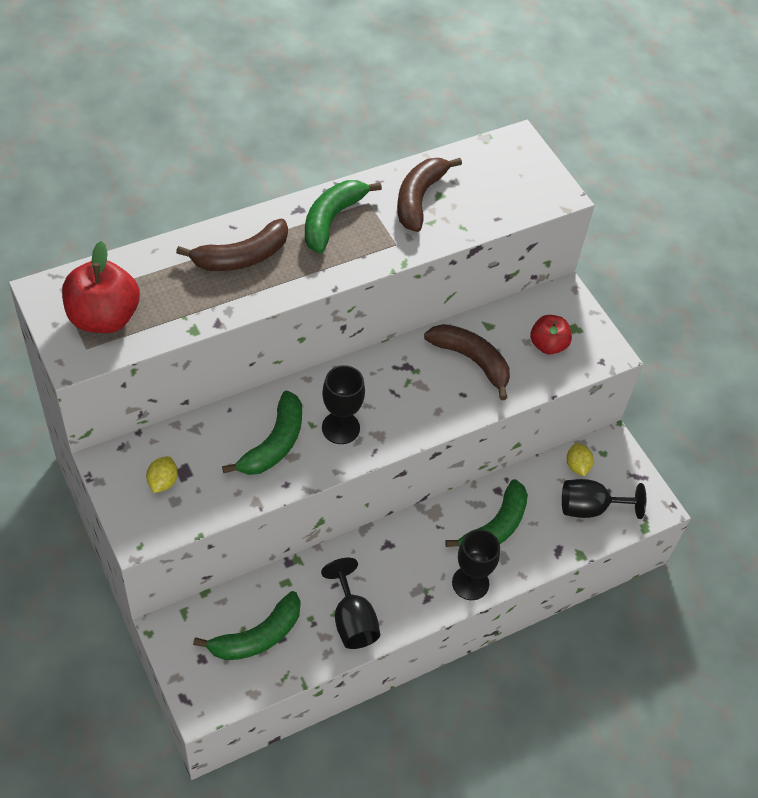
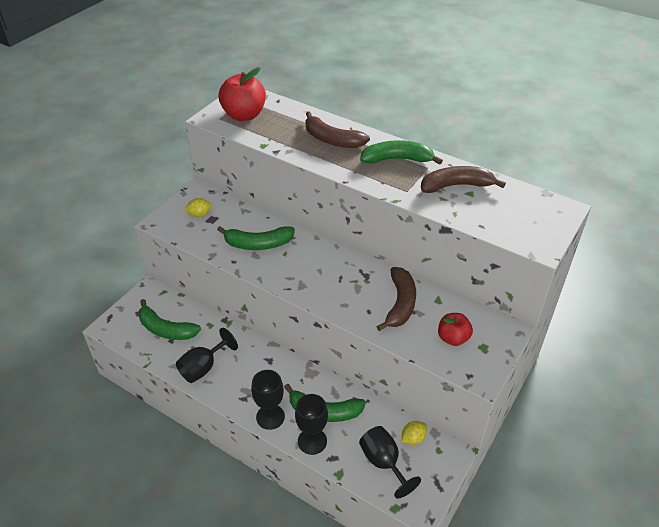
camera: 65 degrees right, 10 degrees down
(340, 428) = (292, 266): black goblet -> black goblet (312, 441)

